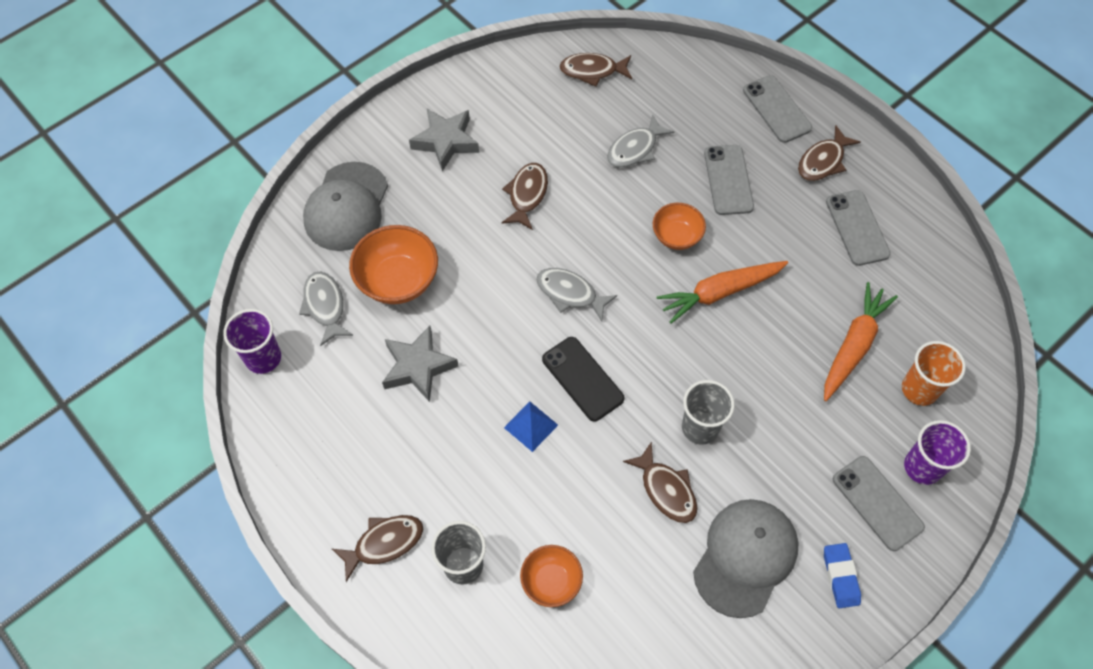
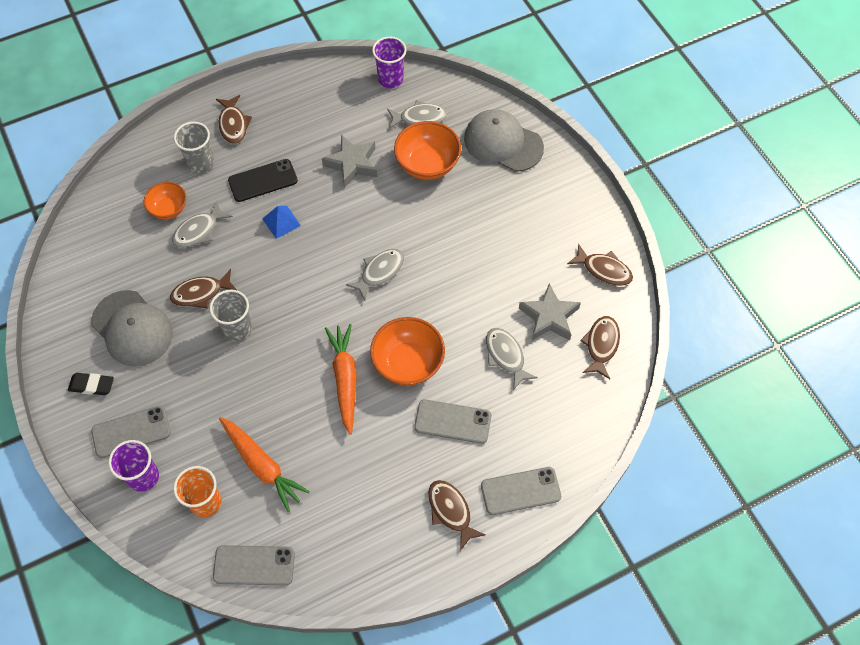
camera: 105 degrees right, 0 degrees up
(446, 142) = (549, 218): grey star -> grey star (549, 317)
(527, 195) = (480, 264): brown fish -> brown fish (604, 270)
(575, 527) = (198, 231): none -> grey fish
(582, 379) = (305, 263): black phone -> black phone (263, 181)
(676, 236) = (408, 363): orange bowl -> orange bowl, size x1.61
(840, 576) = (92, 385): blue eraser -> black eraser
(857, 228) = (371, 514): grey phone -> grey phone (254, 565)

